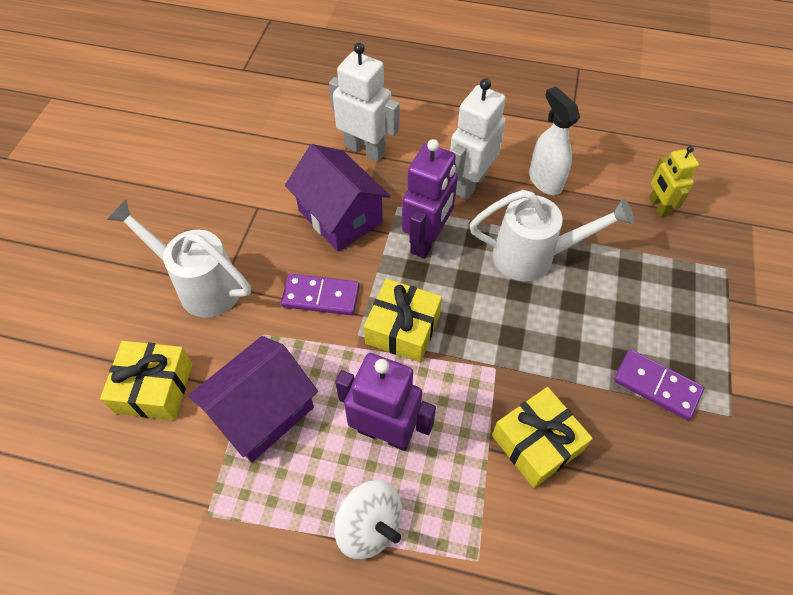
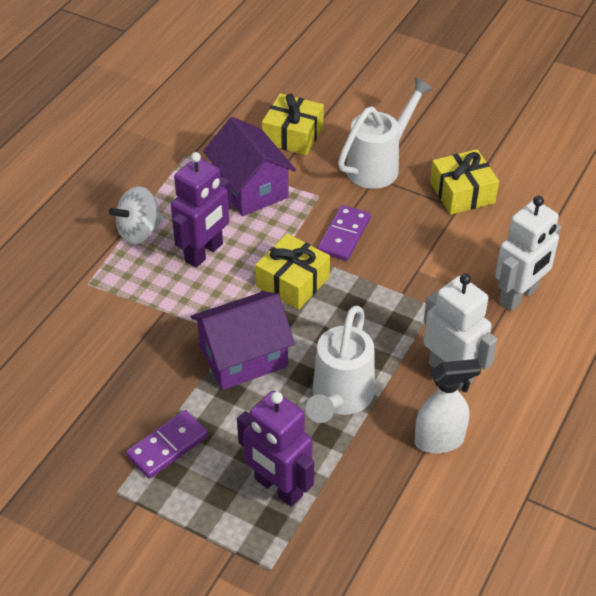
camera: 105 degrees right, 10 degrees down
(340, 216) = (431, 262): purple house -> purple house (243, 357)
(427, 240) = (384, 320): purple robot -> purple robot (278, 488)
(537, 443) = (154, 343): yellow gift -> yellow gift (462, 192)
(658, 206) = (375, 539): yellow robot -> none

